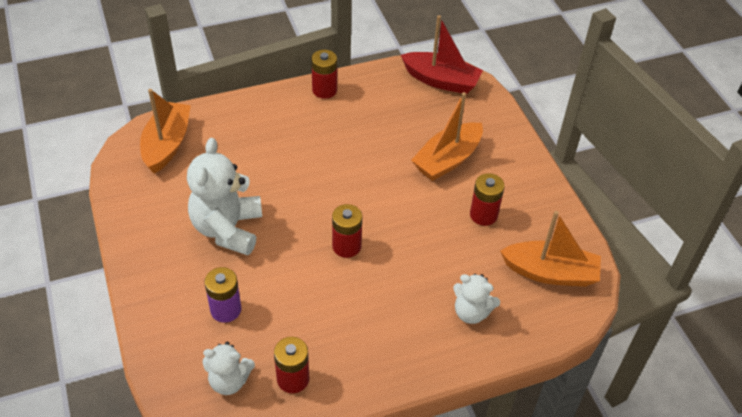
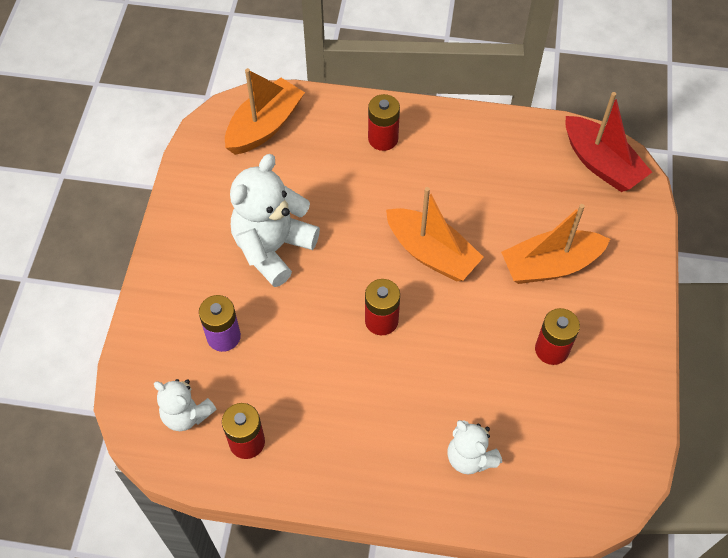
camera: 30 degrees right, 10 degrees up
(324, 90) = (462, 125): red battery -> red battery (383, 139)
(550, 272) = (586, 452): orange boat -> orange boat (431, 253)

